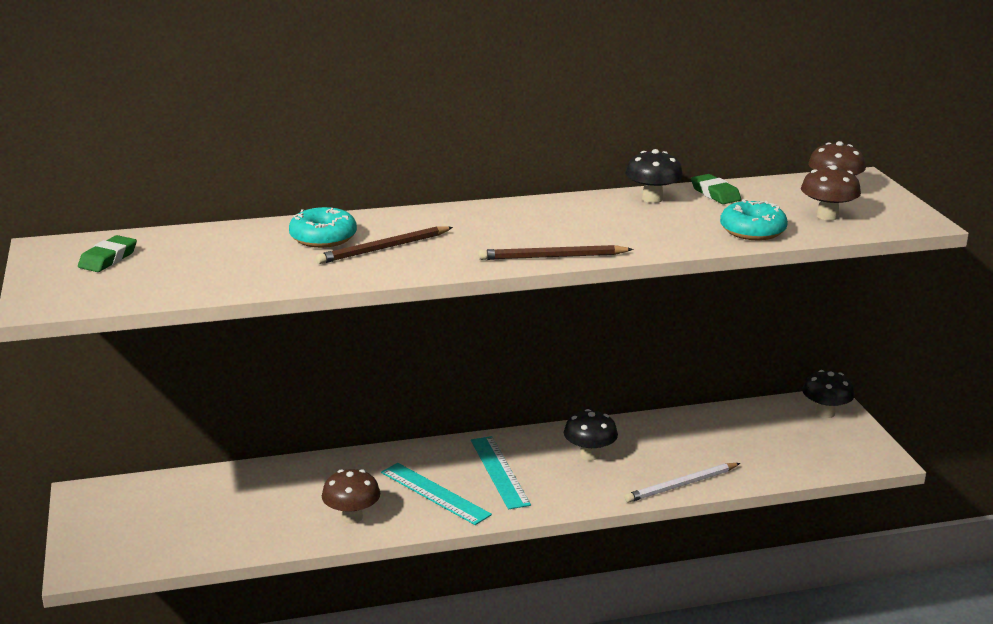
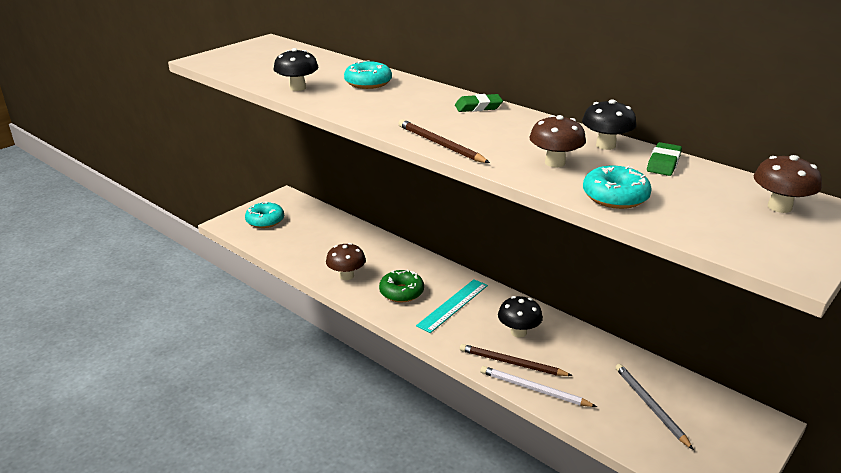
camera: 55 degrees right, 5 degrees up
(108, 259) = (270, 54): green eraser -> green eraser (478, 107)
(126, 532) = (265, 221): none -> turquoise donut
(384, 248) = (377, 100): brown pencil -> brown pencil (512, 363)
(435, 493) = (401, 292): turquoise ruler -> green donut
(761, 439) = (650, 406): none -> grey pencil
(825, 413) = (744, 428): black mushroom -> black mushroom (297, 88)
(827, 216) = (712, 219): brown mushroom -> brown mushroom (555, 163)

